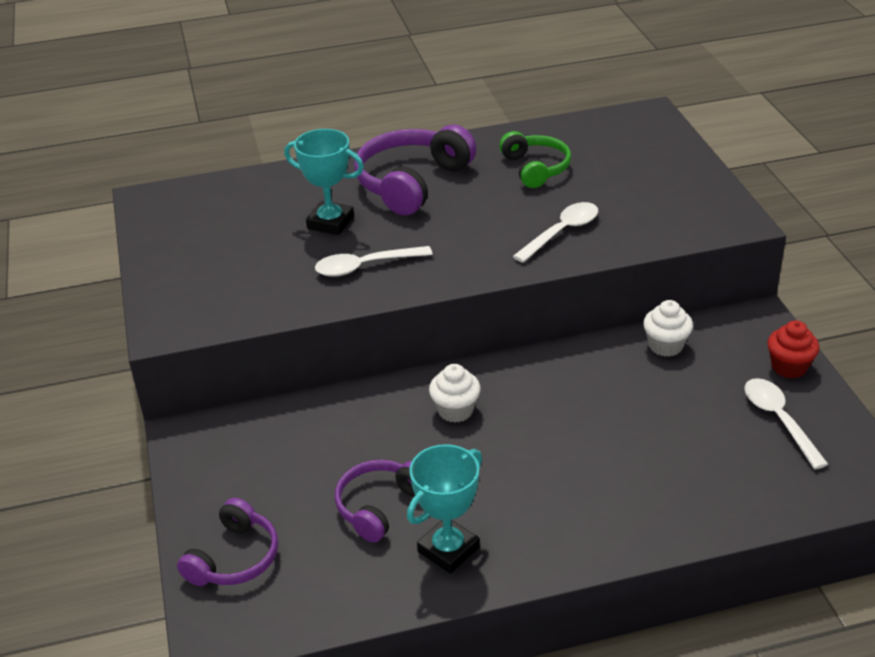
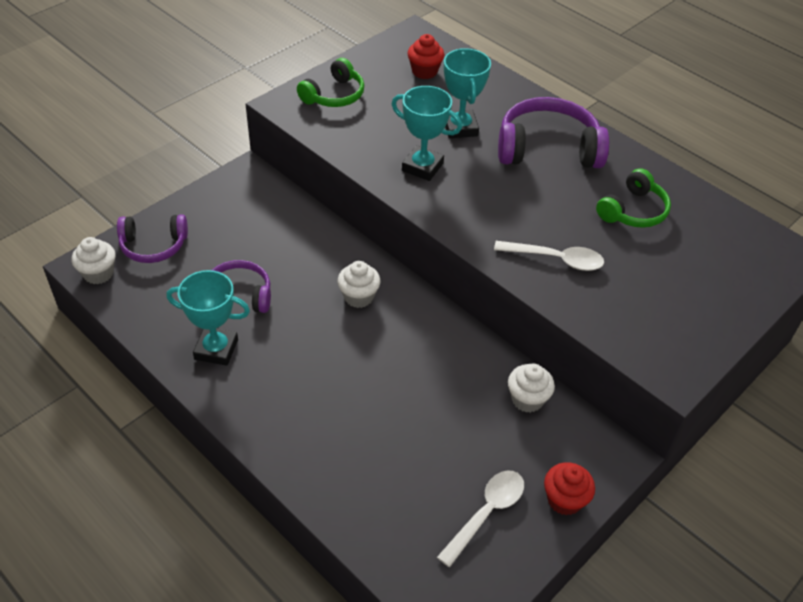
camera: 55 degrees right, 10 degrees up
(189, 288) = (334, 95): none -> green headphones
(218, 214) = (424, 71): none -> red cupcake
(238, 627) = (98, 273): none -> white cupcake
(366, 266) = (422, 167): white spoon -> turquoise trophy

